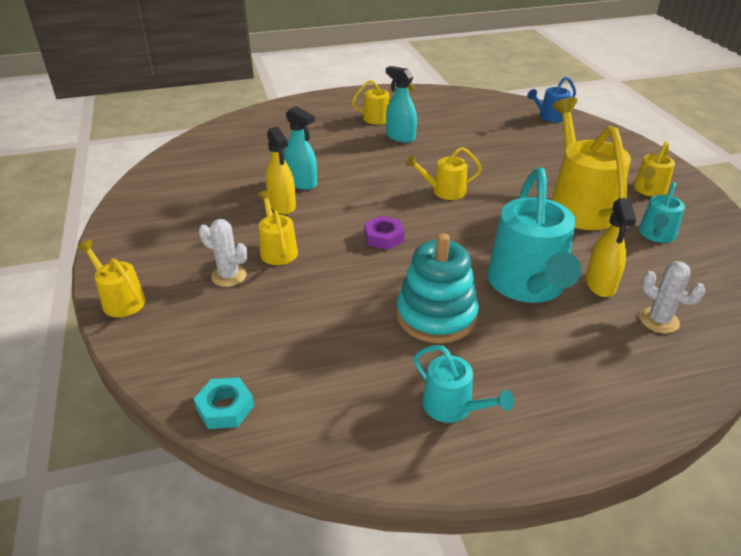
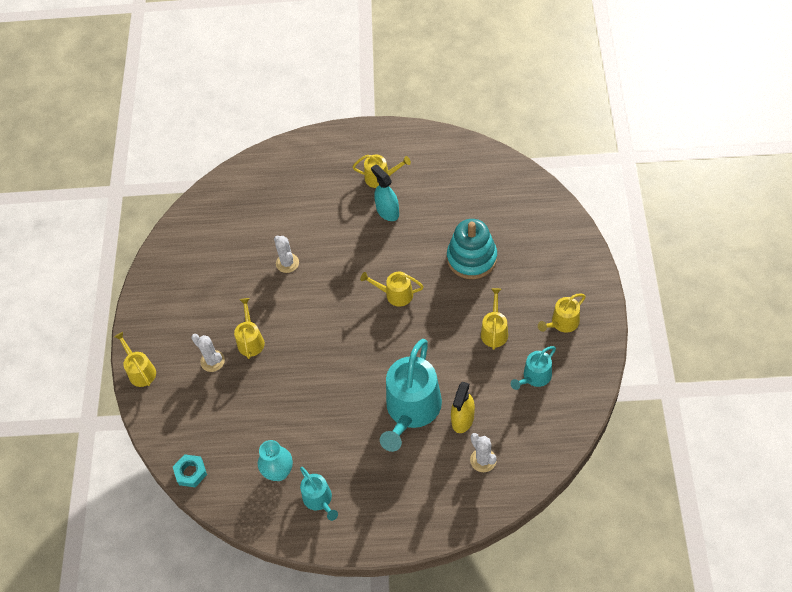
camera: 20 degrees right, 20 degrees up
(282, 205) = (265, 289): yellow spray bottle -> none
(302, 182) = (287, 263): turquoise spray bottle -> white cactus
(372, 382) = (279, 472): none -> turquoise vase
(384, 237) = (329, 341): purple nut -> none
(436, 316) = (337, 426): turquoise stacking toy -> turquoise stacking toy (472, 258)
(550, 117) = (536, 201): blue watering can -> none
(579, 205) = (494, 331): yellow watering can -> yellow watering can, size x0.51

